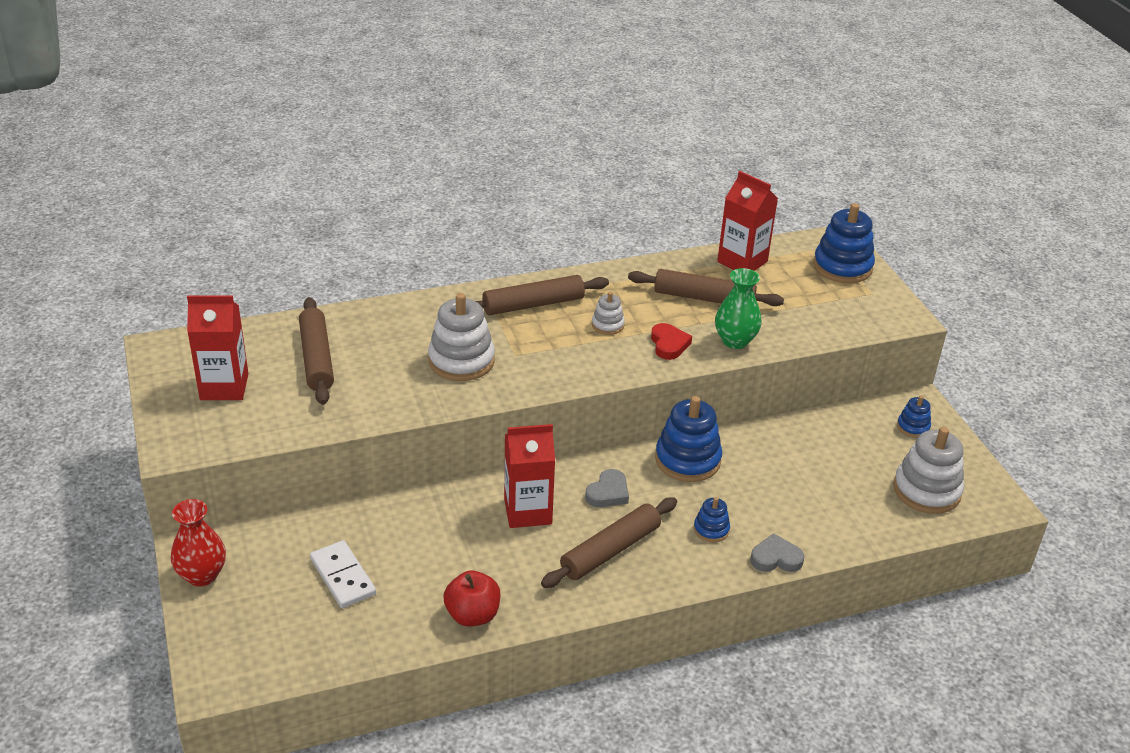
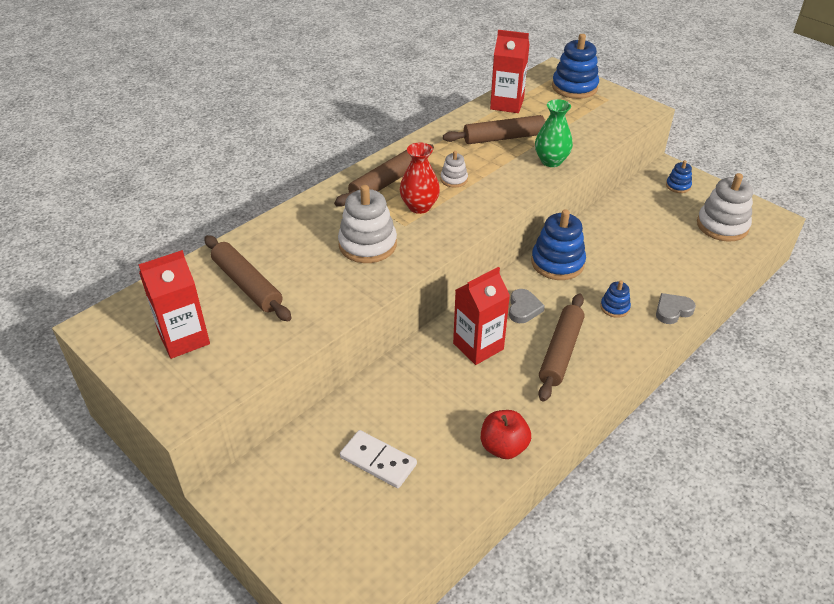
camera: 25 degrees left, 5 degrees up
(202, 575) = (257, 513): red vase -> red vase (419, 206)
(669, 344) = (509, 179): red heart -> none

